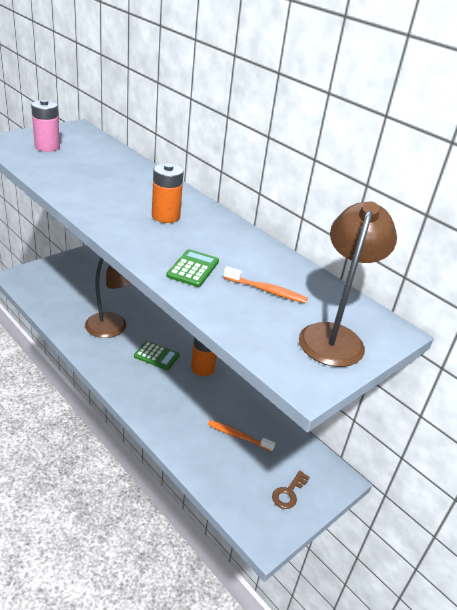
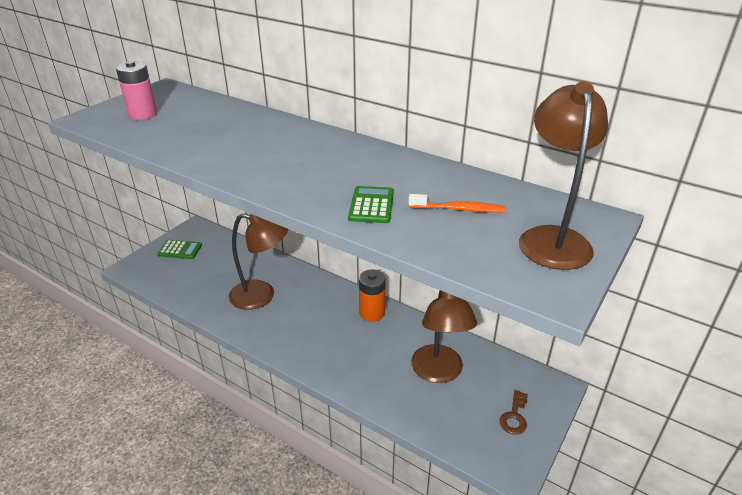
camera: 10 degrees left, 0 degrees up
(156, 356) = (319, 313): green calculator -> green calculator (180, 250)
(165, 216) = (311, 158): orange battery -> none
(238, 436) = (439, 373): orange toothbrush -> brown lamp

